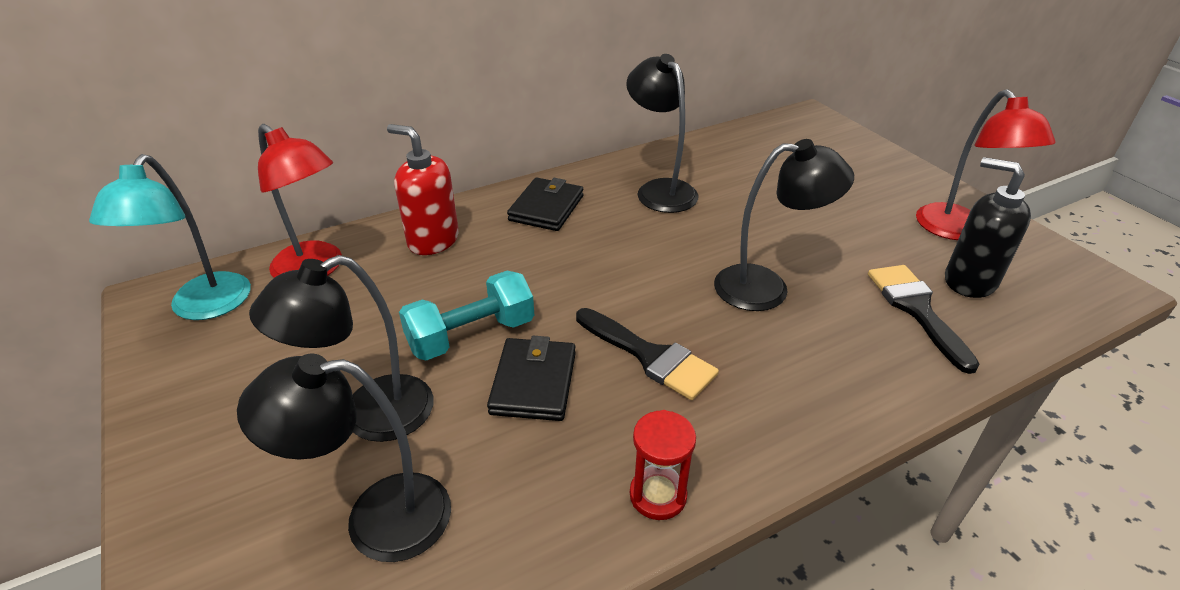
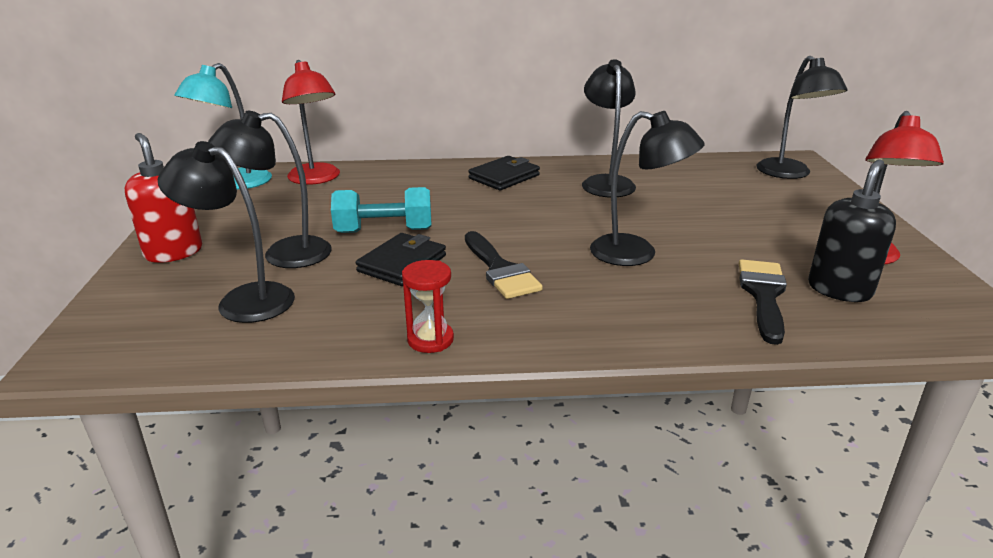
camera: 25 degrees right, 10 degrees down
(433, 240) = (405, 179): red soap dispenser -> red soap dispenser (174, 252)
(817, 136) = (789, 174): none -> black lamp
(969, 281) = (839, 289): black soap dispenser -> black soap dispenser turned 60 degrees clockwise

